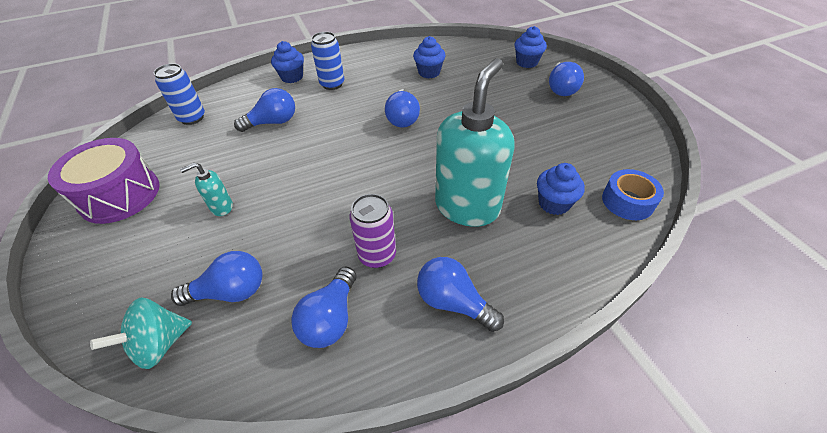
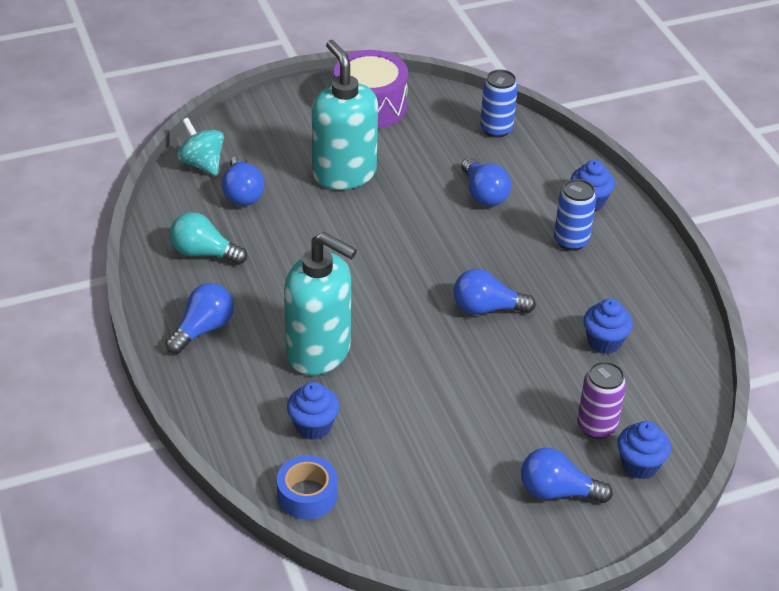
camera: 90 degrees right, 5 degrees down
(221, 207) = (344, 173): turquoise soap dispenser -> turquoise soap dispenser, size x2.37
(331, 318) = (204, 253): blue light bulb -> turquoise light bulb
(377, 255) = (265, 281): purple can -> purple can (596, 426)

